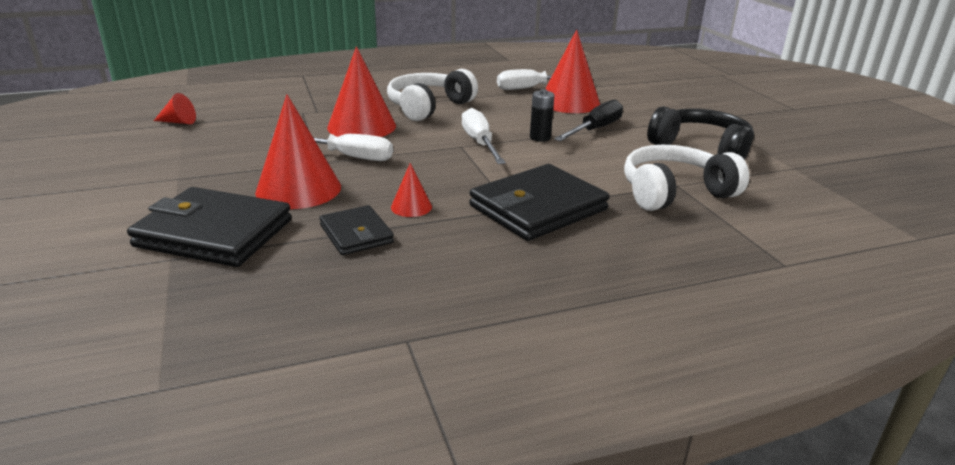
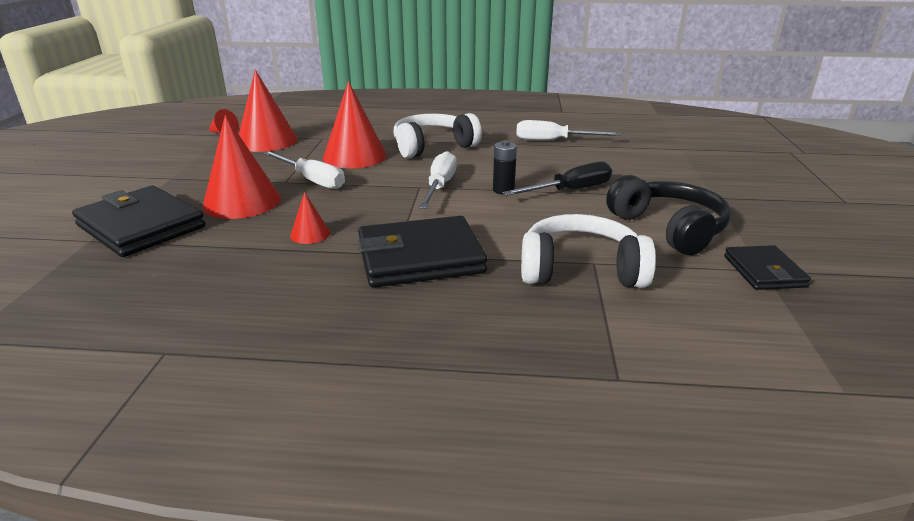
camera: 25 degrees right, 0 degrees up
(356, 234) = (238, 249): black wallet -> black wallet (764, 271)
(569, 102) = (575, 160): red cone -> red cone (267, 141)

